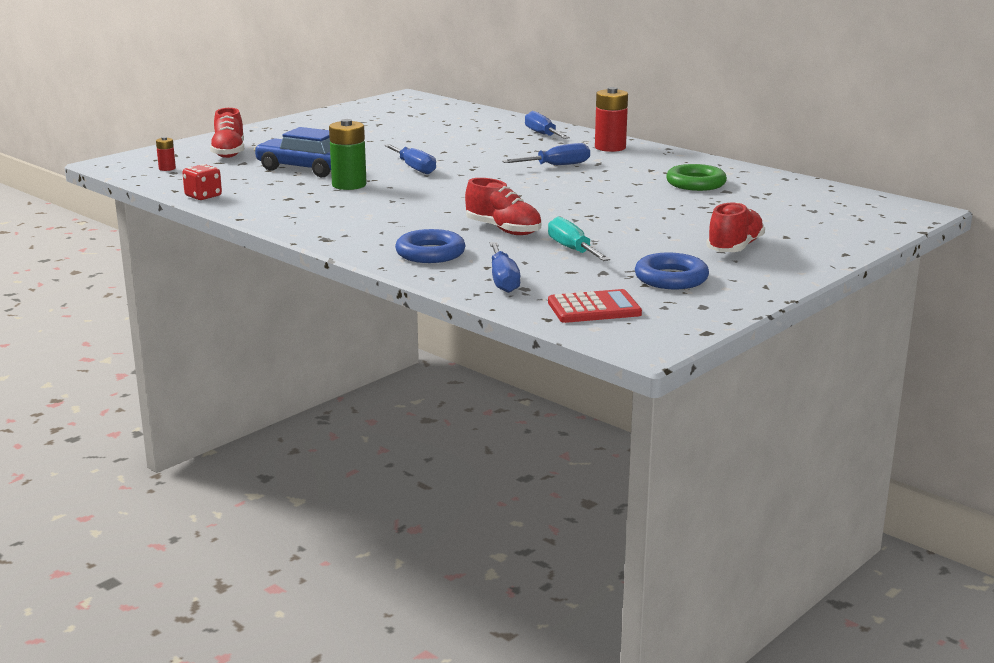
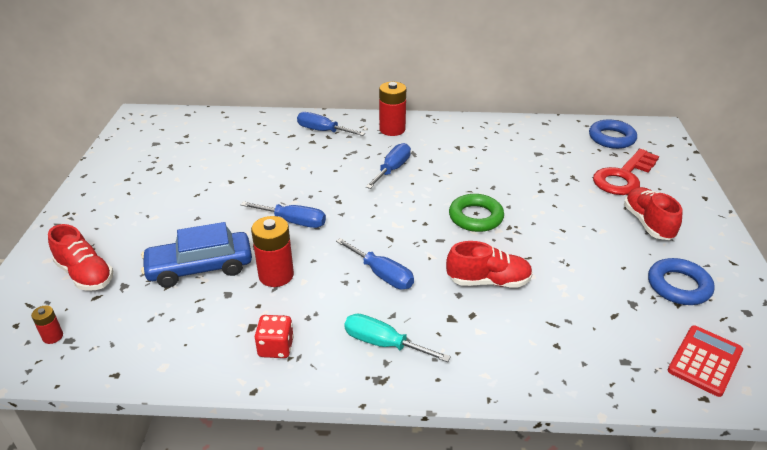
camera: 40 degrees left, 15 degrees up
(203, 196) = (162, 370): red dice -> red dice (276, 347)
(349, 185) = (276, 275): green battery -> red battery
(430, 253) = (491, 350): blue ring -> blue ring (611, 138)
(503, 280) = (597, 359): blue screwdriver -> blue screwdriver (382, 275)
(572, 250) = (570, 283): turquoise screwdriver -> turquoise screwdriver (383, 343)
(696, 183) = (509, 152): green ring -> green ring (475, 217)
(784, 222) = (623, 177): none -> red key

